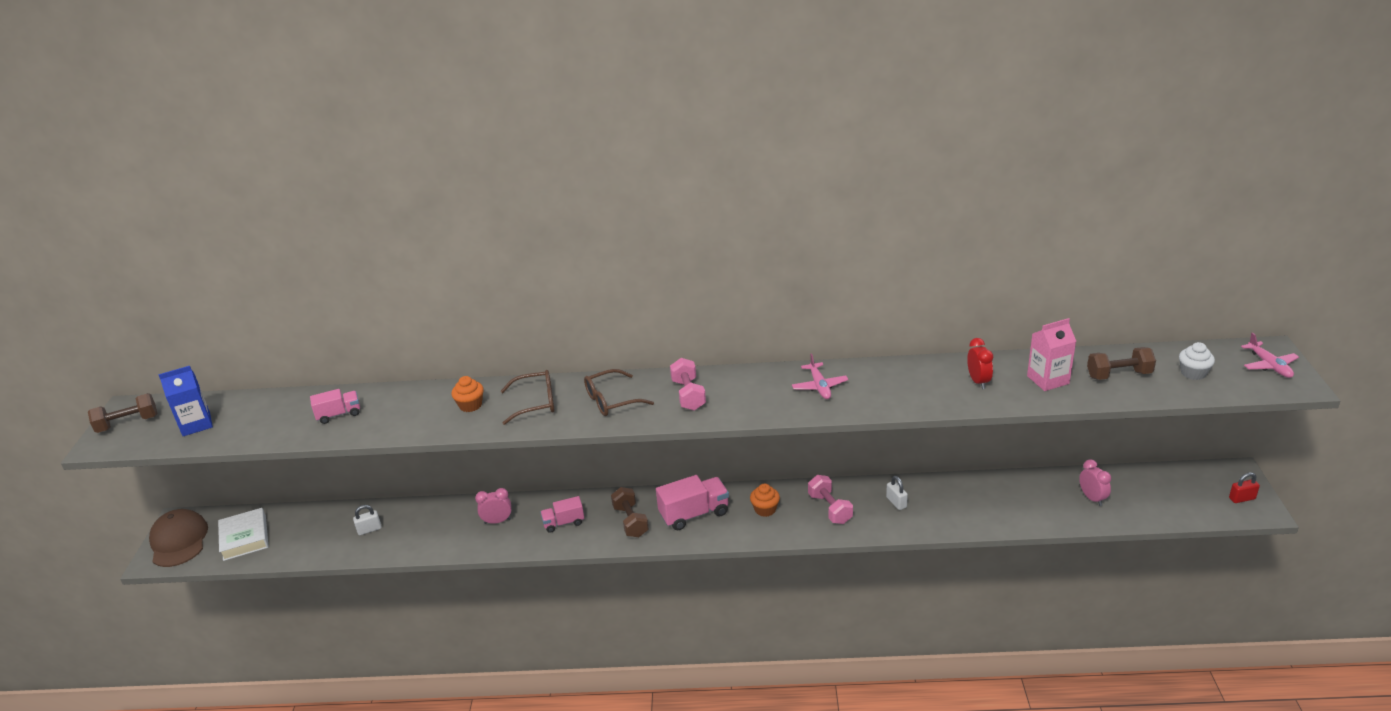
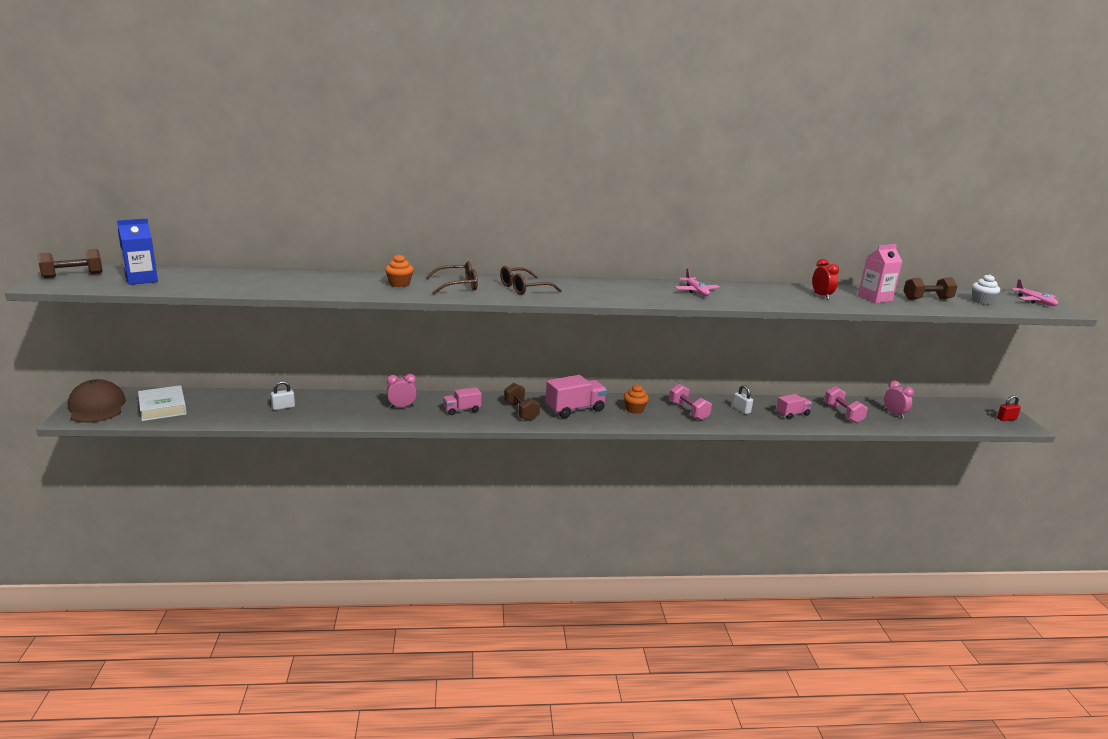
camera: 10 degrees left, 10 degrees down
(339, 414) = (279, 282): pink truck -> pink truck (792, 414)
(688, 395) = (589, 289): pink dumbbell -> pink dumbbell (843, 413)

